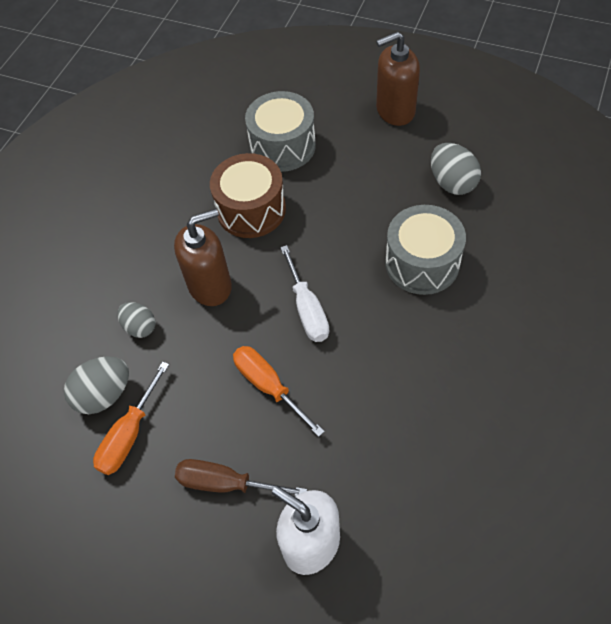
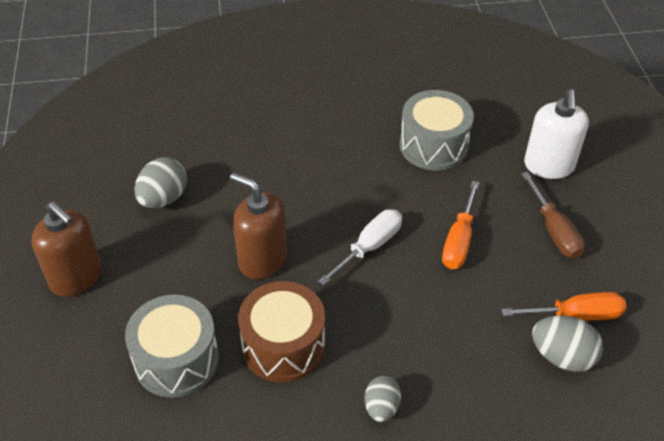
camera: 125 degrees left, 10 degrees down
(140, 327) = (479, 368): grey egg -> grey egg (381, 407)
(210, 286) = (396, 333): brown soap dispenser -> brown soap dispenser (262, 260)
(422, 263) = (271, 188): grey drum -> grey drum (433, 145)

